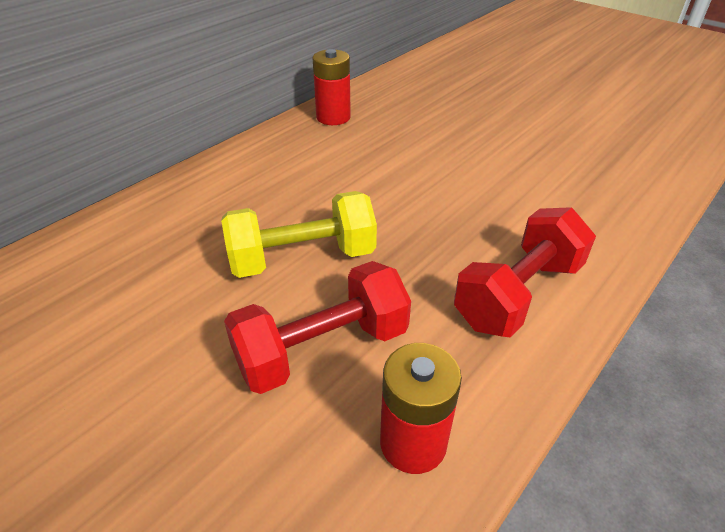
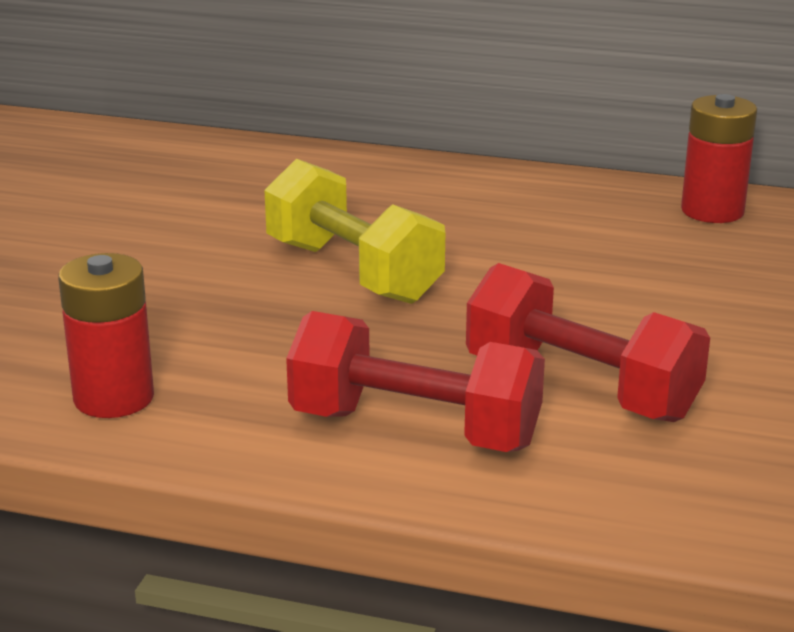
camera: 65 degrees right, 15 degrees down
(322, 349) = (211, 320): red dumbbell -> red dumbbell (580, 388)

